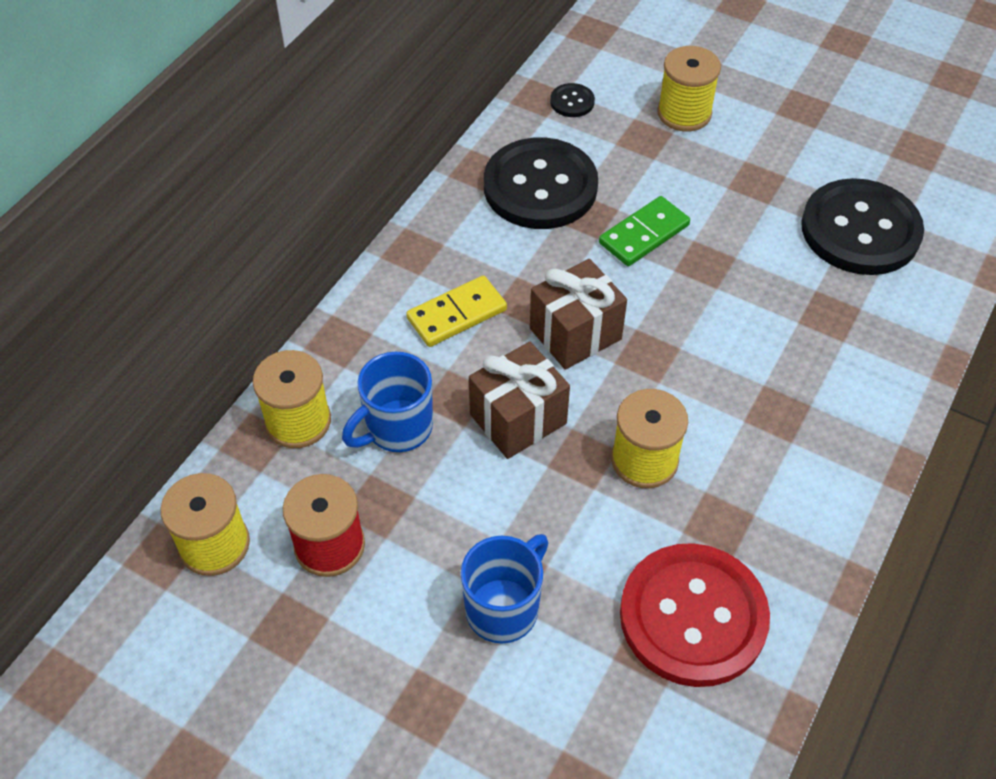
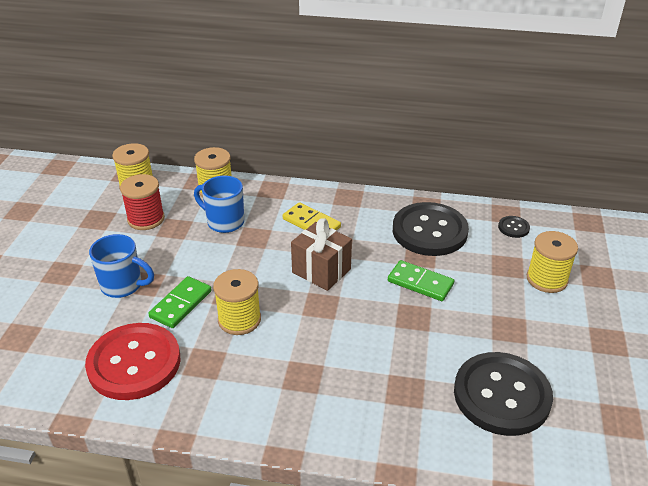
camera: 70 degrees right, 15 degrees down
(518, 419) = (248, 262): brown gift -> none
(582, 530) = (181, 304): none -> green domino

